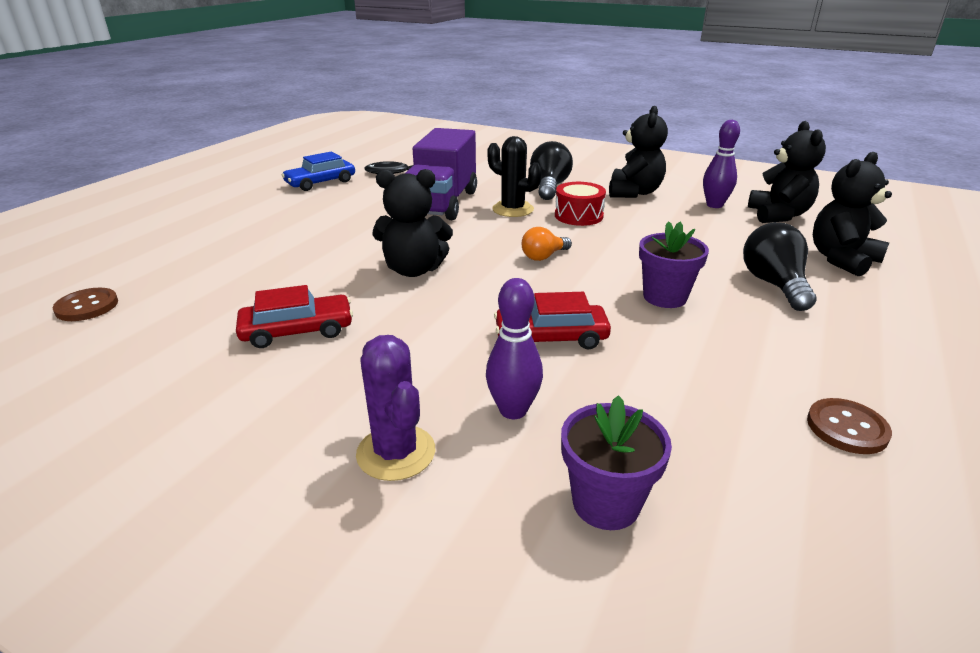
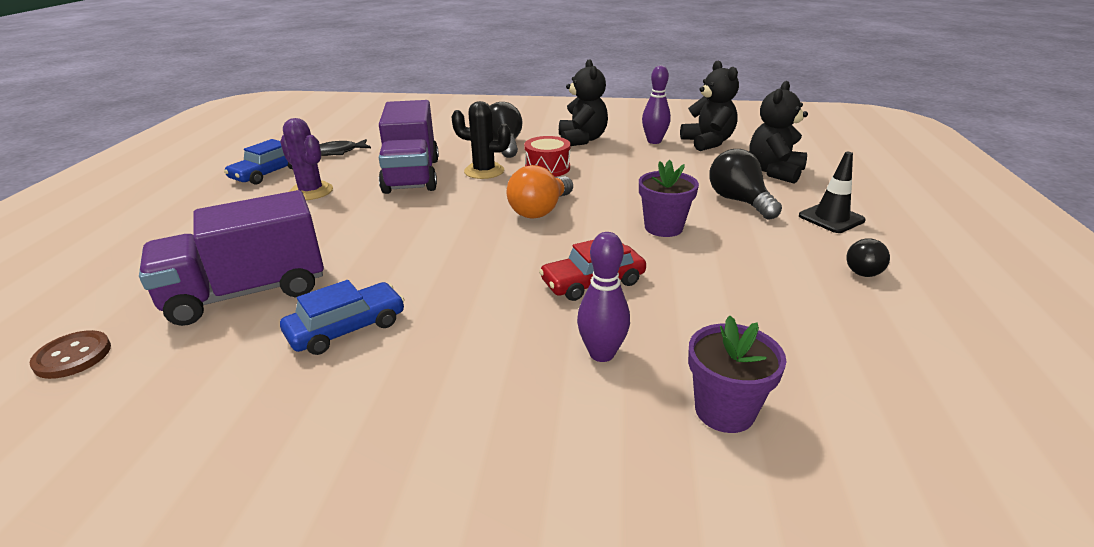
camera: 20 degrees left, 0 degrees up
(239, 282) = (247, 293): none -> purple truck
(297, 331) = (347, 328): red car -> blue car
(396, 452) = (523, 419): purple cactus -> purple cactus (311, 191)
(413, 270) = (426, 245): black teddy bear -> none
(543, 256) = (540, 210): orange light bulb -> orange light bulb, size x1.63
(847, 428) = (854, 304): brown button -> none
(882, 324) = (831, 218): none -> black traffic cone
(889, 392) = (865, 270): none -> black light bulb

